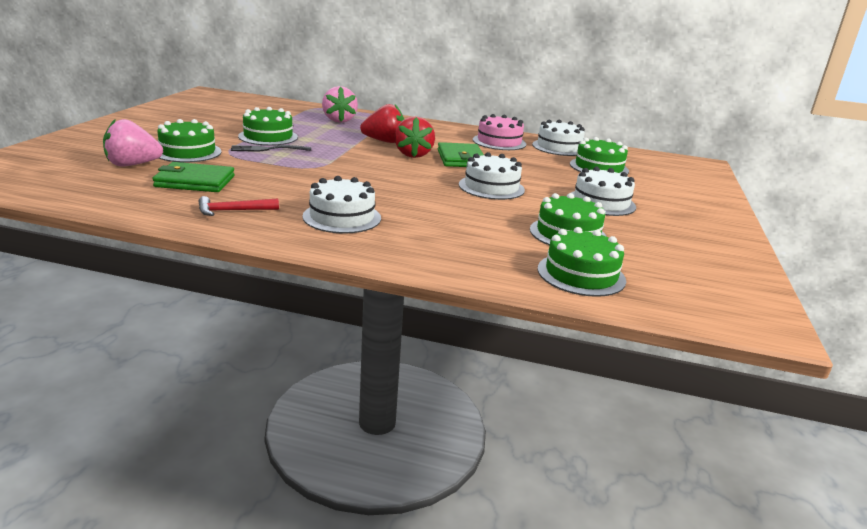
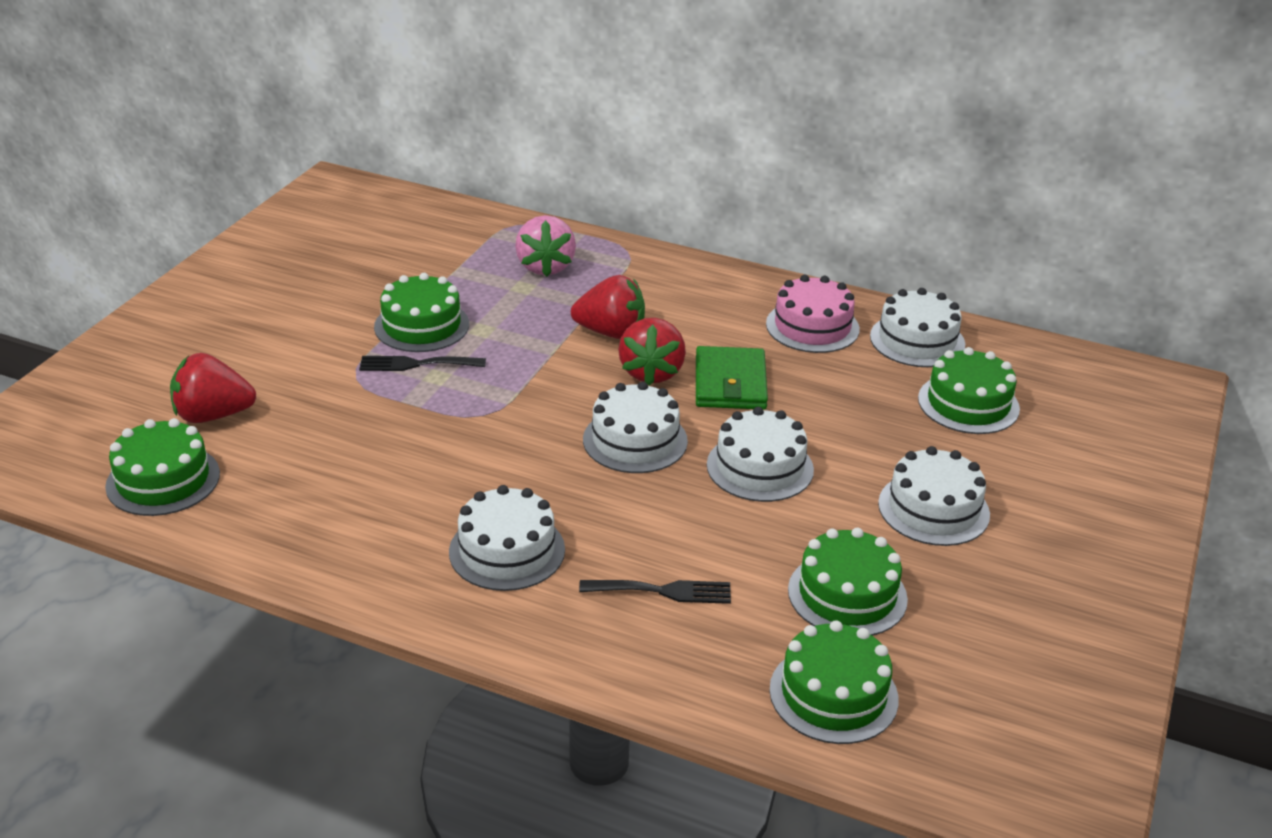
camera: 10 degrees right, 10 degrees up
(132, 165) = (213, 415): pink strawberry -> red strawberry
(188, 152) = (294, 377): green cake -> green cake (163, 480)
(195, 181) = (301, 459): green wallet -> none
(233, 211) = (352, 535): red hammer -> none
(411, 177) = (635, 440): none -> white cake
(451, 233) = (663, 591): none -> black fork

